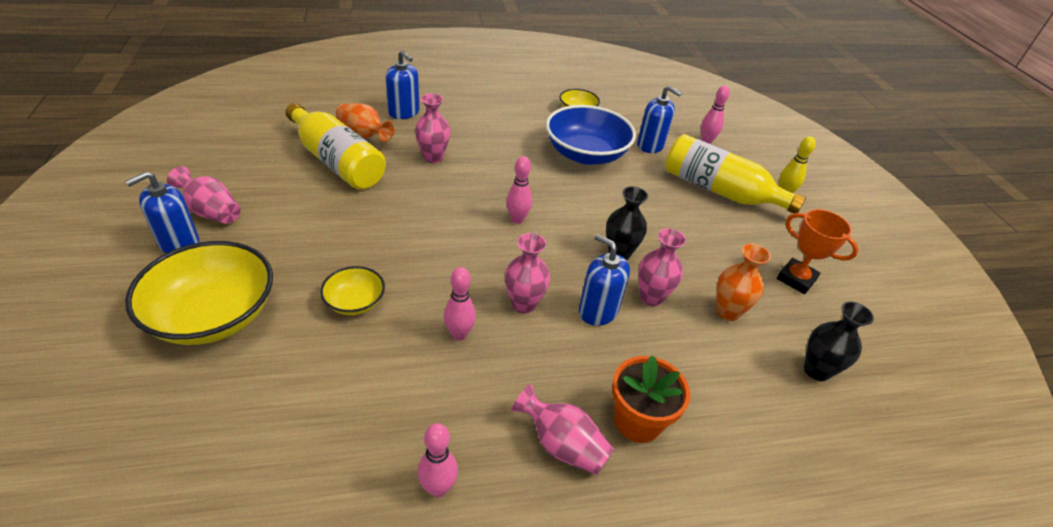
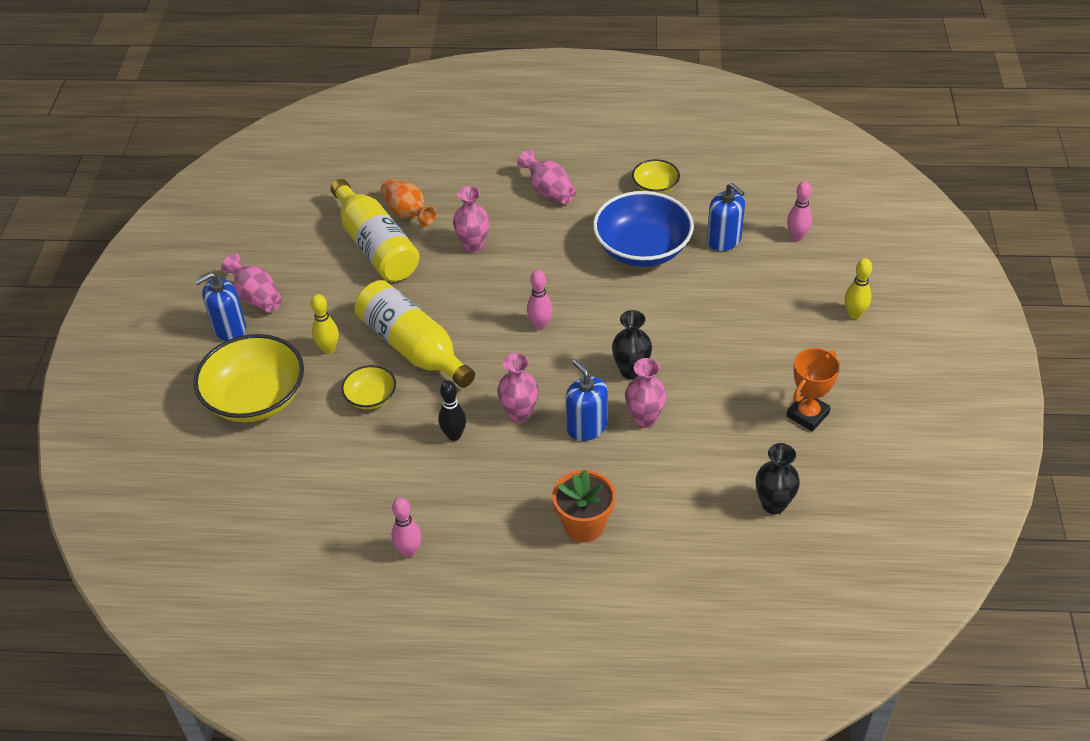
camera: 20 degrees right, 5 degrees up
(299, 256) = (329, 349): none -> yellow bowling pin
(404, 112) = (455, 184): blue soap dispenser -> none
(459, 334) = (454, 435): pink bowling pin -> black bowling pin
(562, 445) = (513, 534): pink vase -> pink vase (549, 191)
(720, 191) = (778, 305): yellow bottle -> yellow bottle (413, 348)
(727, 312) = (714, 441): orange vase -> none
(796, 279) = (807, 414): orange trophy -> orange trophy turned 75 degrees clockwise

